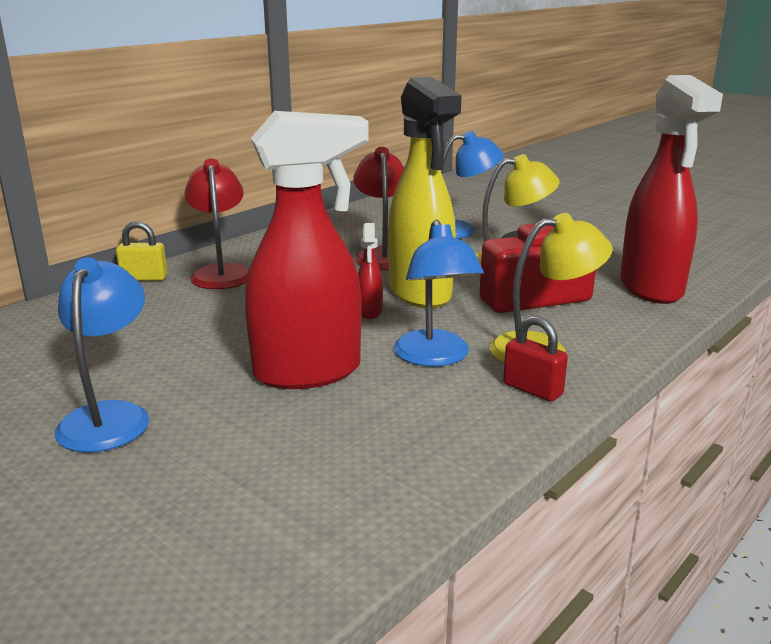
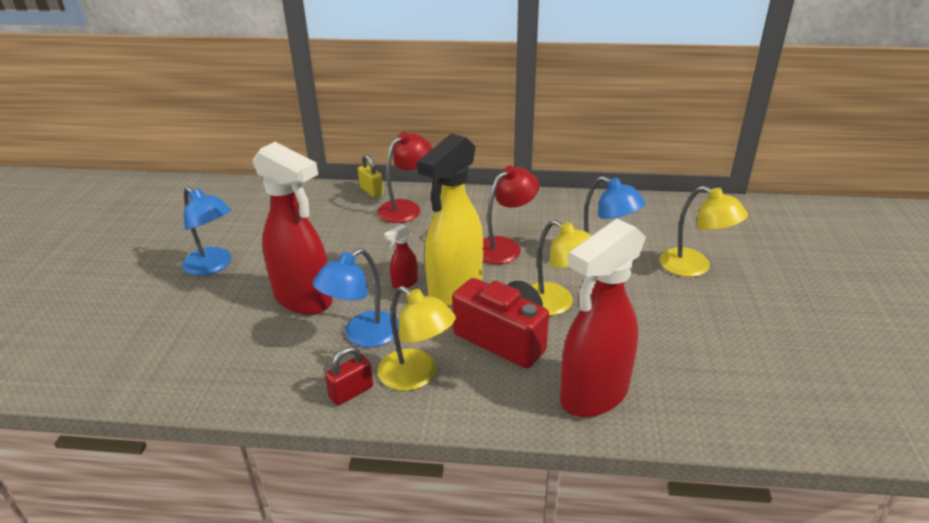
camera: 55 degrees right, 10 degrees up
(110, 416) = (213, 266): blue lamp -> blue lamp turned 75 degrees clockwise
(524, 211) = (694, 267): none -> yellow lamp
(532, 389) = (351, 392): red padlock -> red padlock turned 45 degrees clockwise

